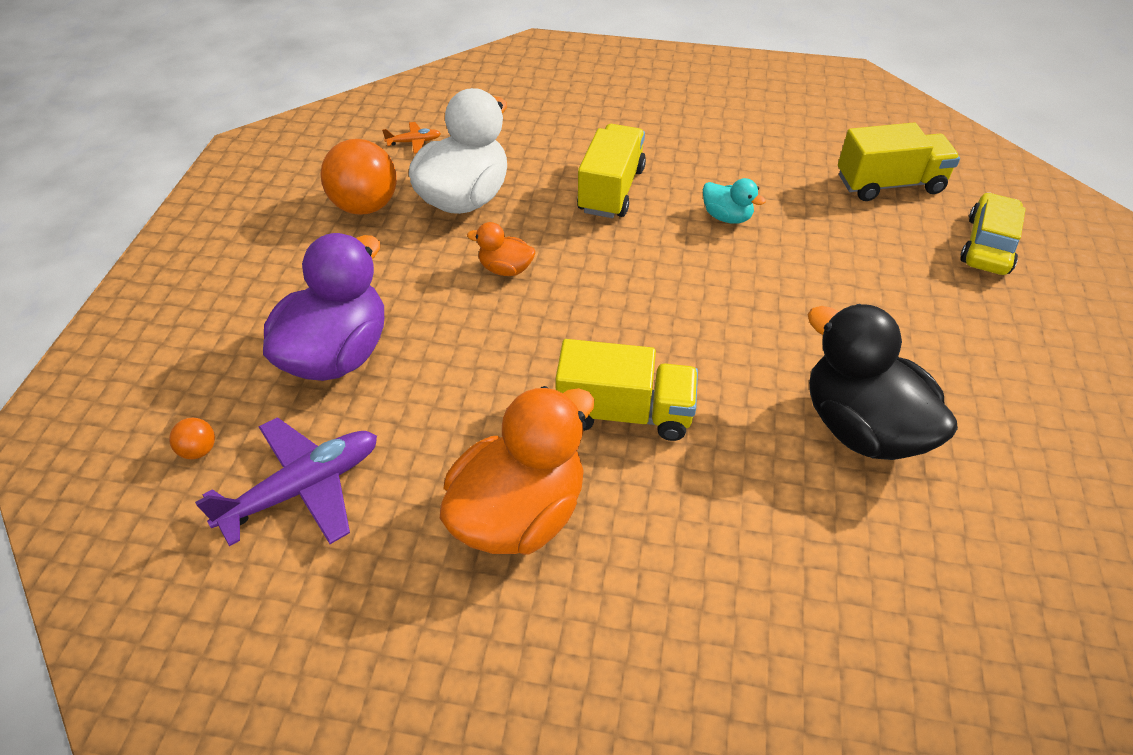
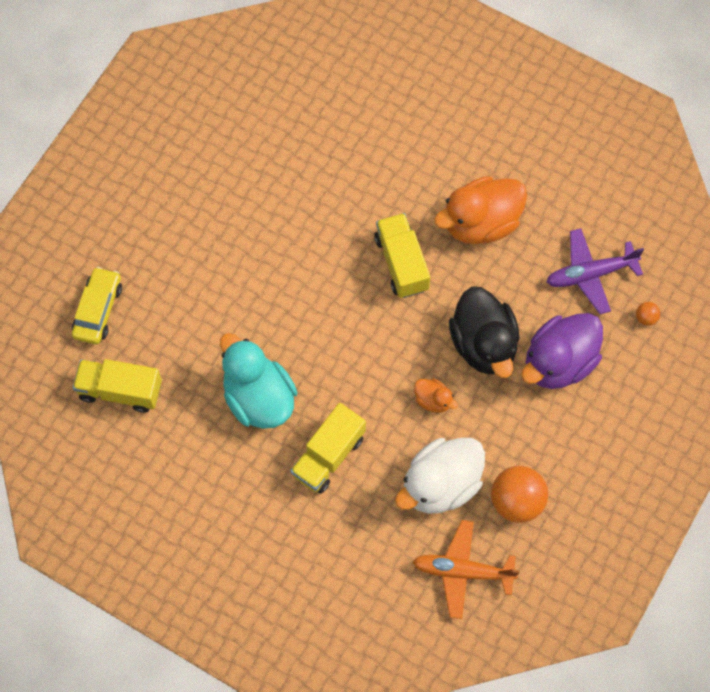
camera: 160 degrees left, 20 degrees up
(414, 142) = (462, 571): orange plane -> orange plane, size x2.17
(624, 412) = (401, 263): yellow truck -> yellow truck turned 45 degrees clockwise
(727, 217) = (258, 398): turquoise duck -> turquoise duck, size x2.13
(861, 427) = (276, 210): black duck -> black duck (484, 344)
(988, 245) = (98, 310): yellow car -> yellow car turned 150 degrees clockwise

